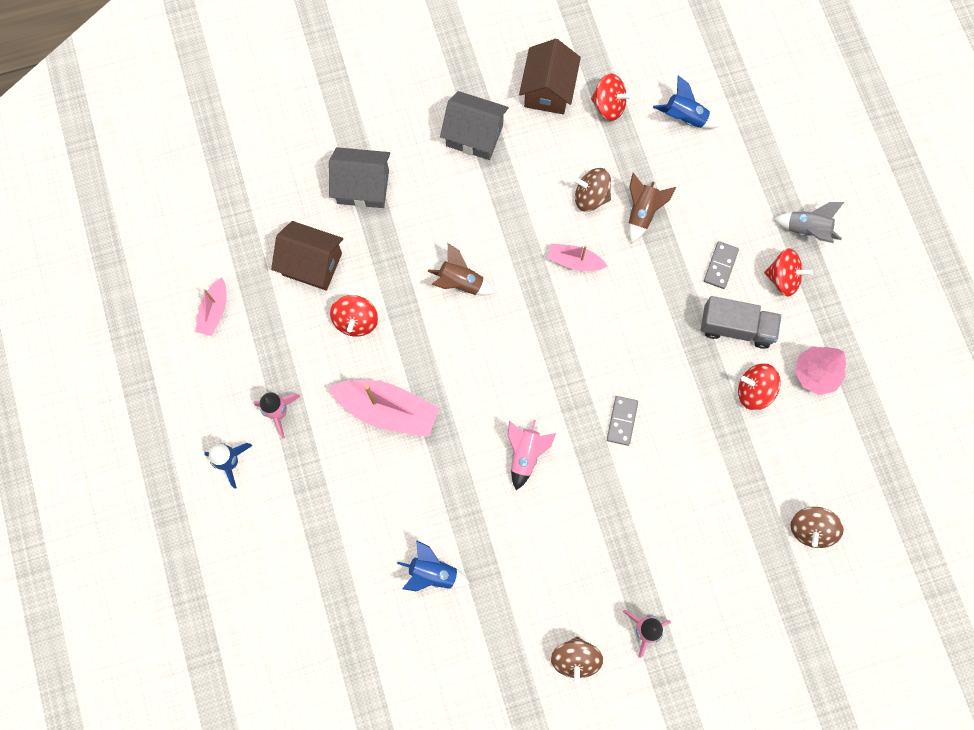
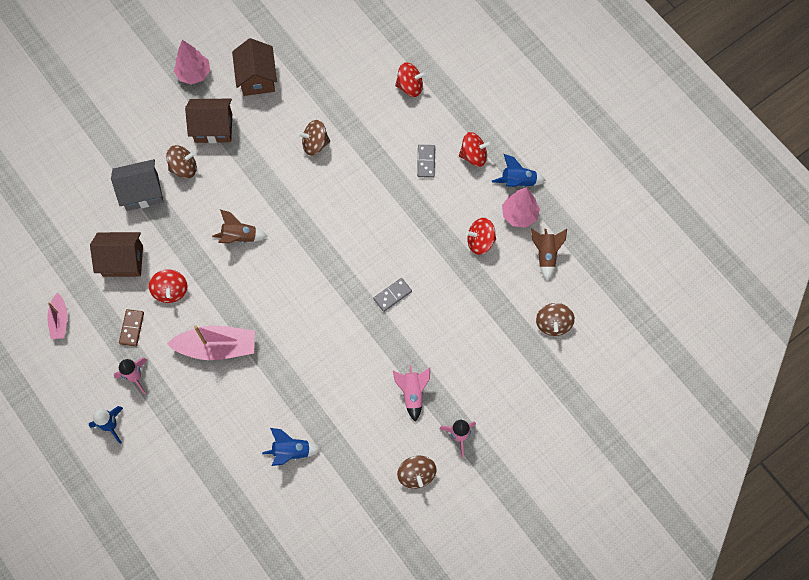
camera: 20 degrees left, 5 degrees down
(295, 351) = (132, 328): none -> brown domino
(422, 173) = (184, 168): none -> brown spinning top
(473, 60) = (194, 74): none -> pink tree
(474, 135) = (213, 128): grey house -> brown house
(525, 454) = (330, 343): pink rocket -> pink rocket (412, 393)
(574, 261) = (319, 194): pink boat -> none
(608, 105) = (305, 75): red spinning top -> red spinning top (410, 86)
(622, 421) = (392, 295): grey domino -> grey domino turned 60 degrees clockwise
(642, 213) = (356, 143): brown rocket -> brown rocket (546, 255)
(684, 117) = (364, 65): blue rocket -> blue rocket (518, 181)
(736, 328) = (452, 201): grey truck -> none
(807, 230) = (479, 116): grey rocket -> none

